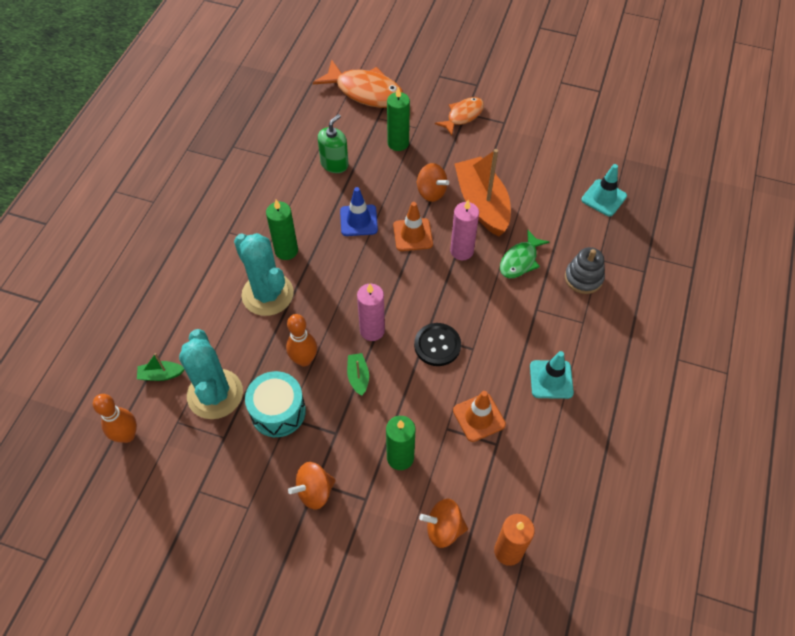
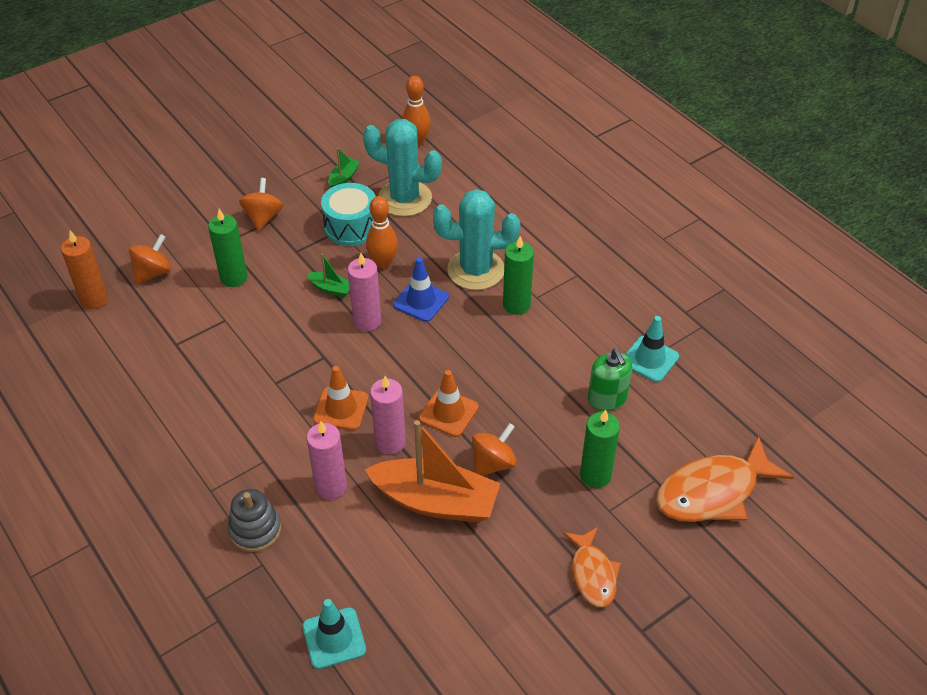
camera: 125 degrees right, 10 degrees down
(161, 375) = (454, 176): green boat -> green boat (343, 178)
(358, 220) = (507, 378): blue traffic cone -> blue traffic cone (421, 301)
(431, 192) = (493, 463): orange spinning top -> orange spinning top turned 150 degrees clockwise
(437, 345) = (305, 358): black button -> none
(479, 417) = (210, 346): orange traffic cone -> orange traffic cone (341, 409)
(520, 260) = (331, 486): green fish -> pink candle
(551, 379) = (185, 421): turquoise traffic cone -> turquoise traffic cone (649, 359)

